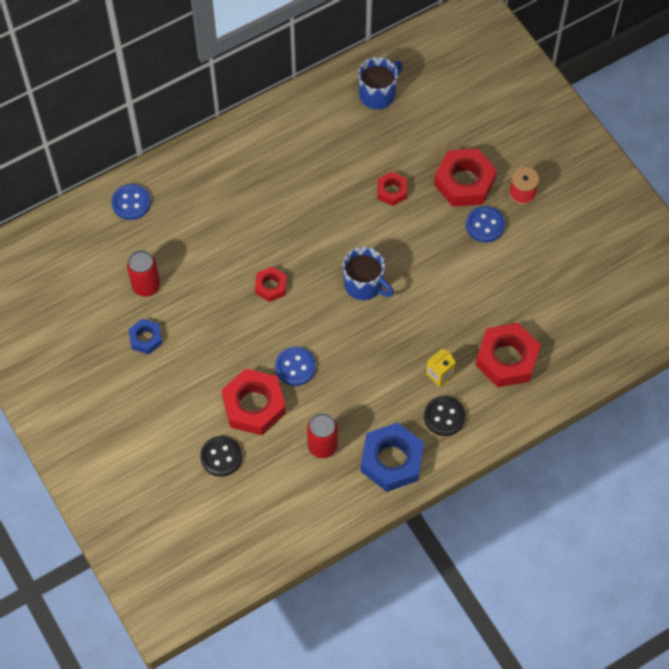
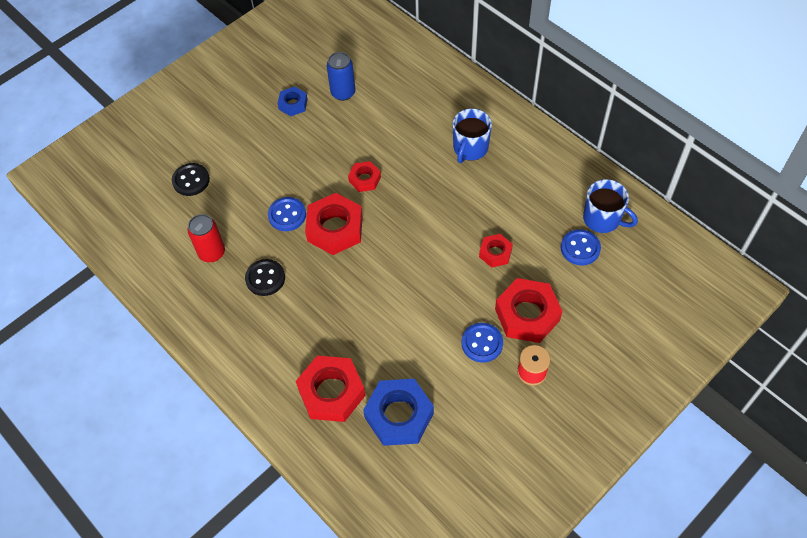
camera: 80 degrees right, 5 degrees down
(131, 203) = (420, 64): blue button -> blue button (580, 248)
(146, 286) = (343, 93): red can -> blue can
(254, 405) = (243, 193): red nut -> red nut (335, 229)
(364, 285) = (385, 251): blue mug -> blue mug (470, 148)
(392, 460) = (204, 311): blue nut -> blue nut (399, 415)
(439, 374) = (302, 334): yellow carton -> none
(444, 416) = (257, 347): black button -> black button (265, 278)

